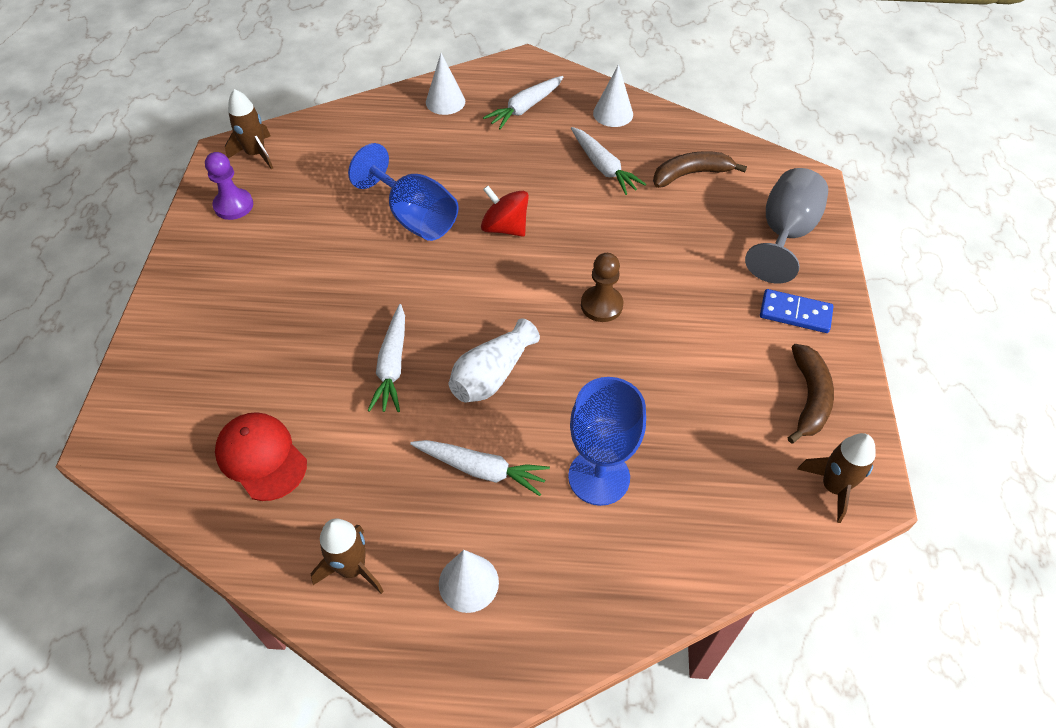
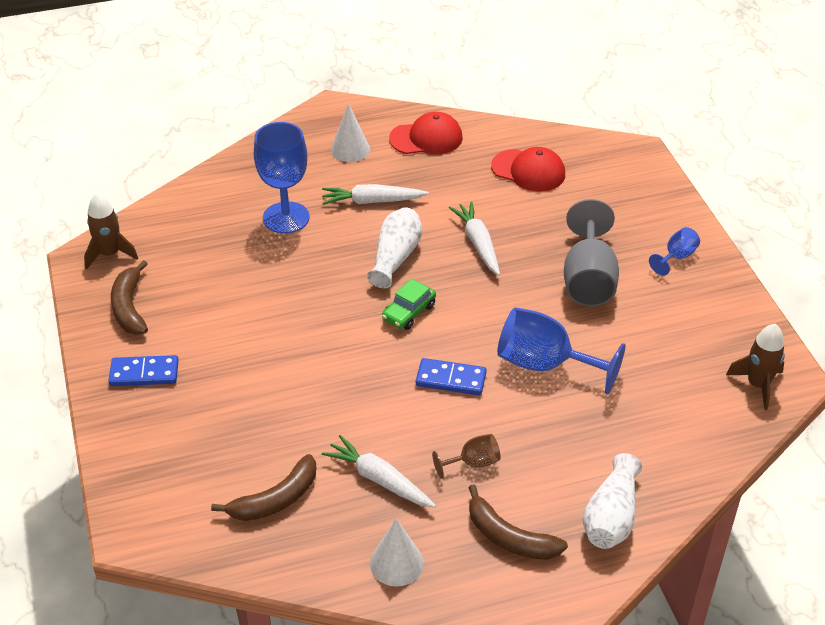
camera: 160 degrees right, 10 degrees down
(205, 286) = (676, 257): none -> blue goblet
(233, 205) = (724, 327): purple pawn -> none
(352, 568) = (426, 138): brown rocket -> red cap
(445, 101) = (611, 517): white cone -> white vase
(505, 227) = (451, 379): red spinning top -> blue domino
(510, 304) = (408, 312): none -> green car
(524, 159) = (473, 463): none -> brown goblet
(525, 108) = (509, 537): white carrot -> brown banana
(601, 305) = (326, 333): brown pawn -> none
(784, 234) = (160, 453): grey goblet -> grey goblet (588, 279)

